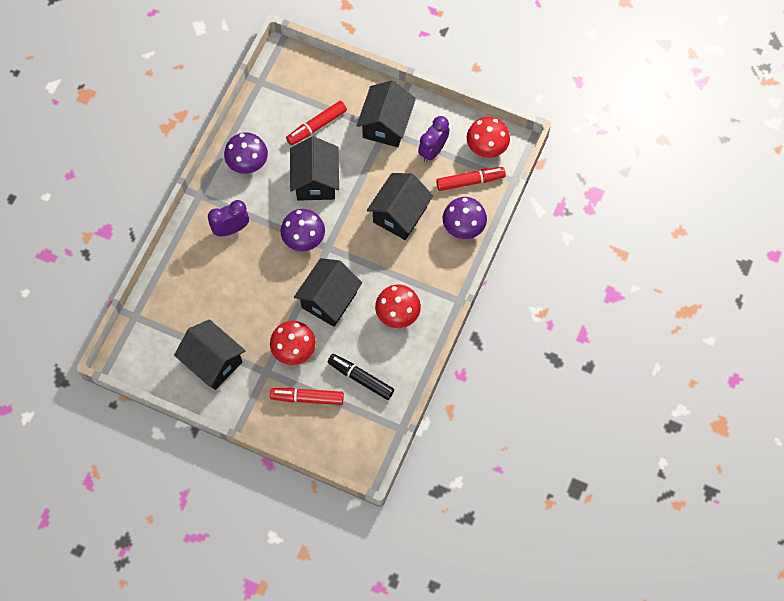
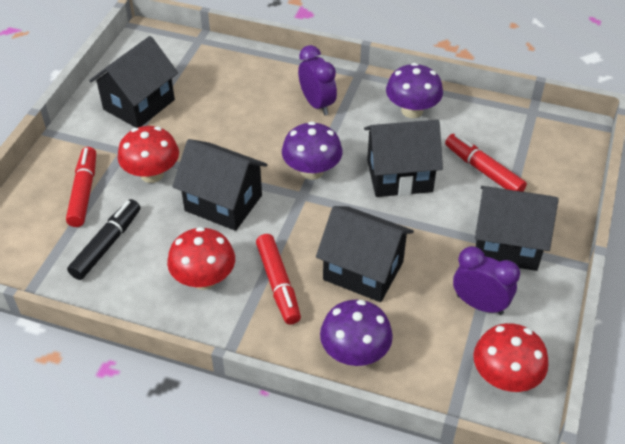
camera: 85 degrees right, 20 degrees down
(470, 181) = (437, 357): red marker -> red marker (278, 284)

